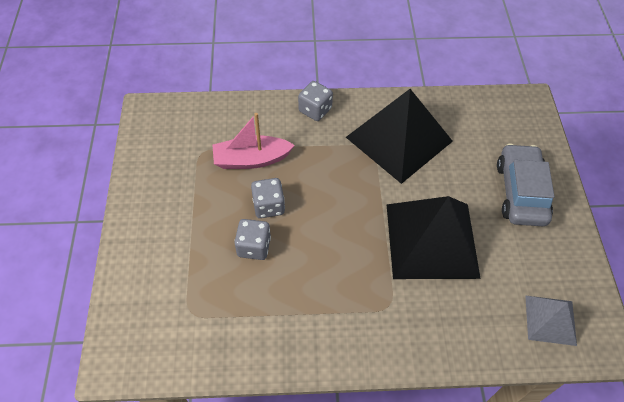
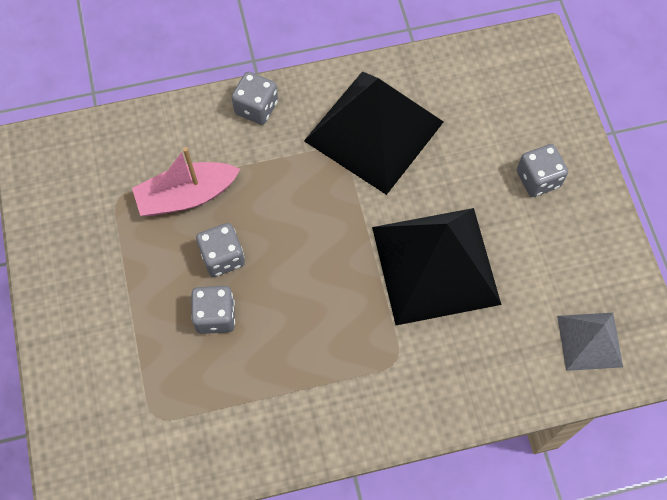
camera: 10 degrees left, 10 degrees up
(520, 192) = (538, 179): grey car -> grey dice

